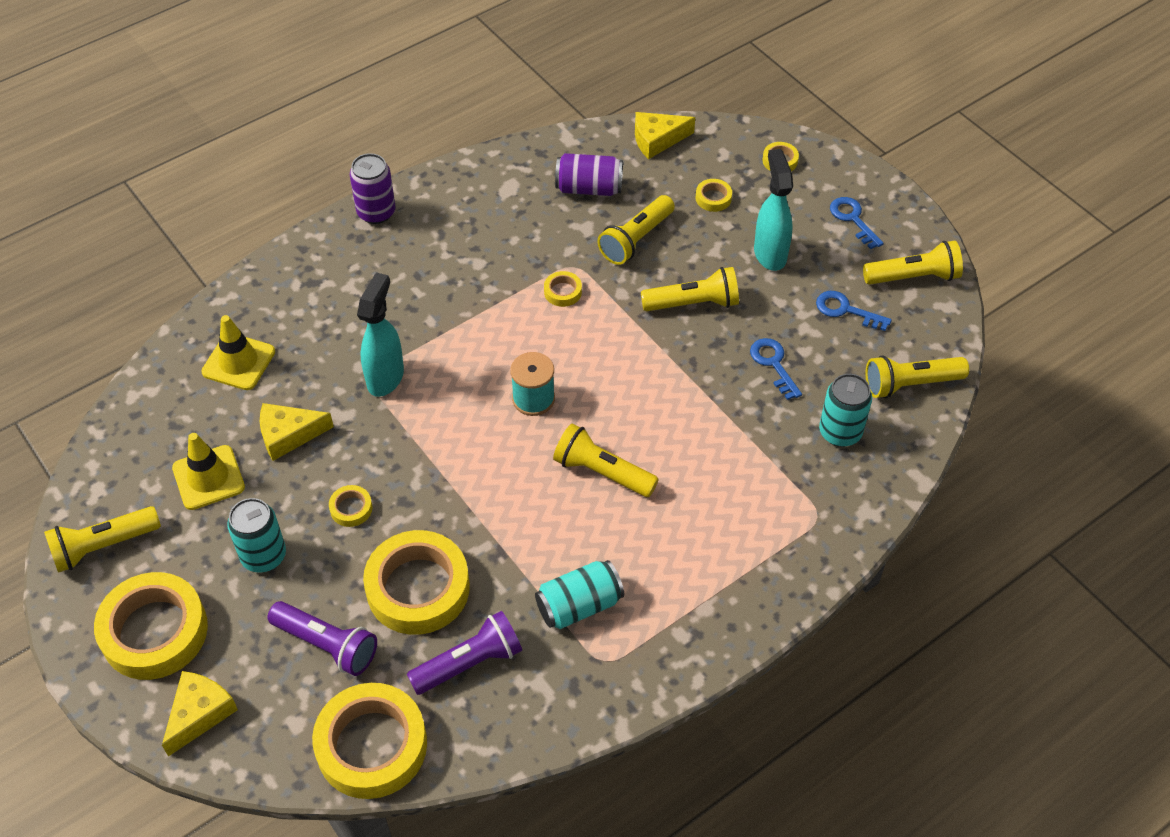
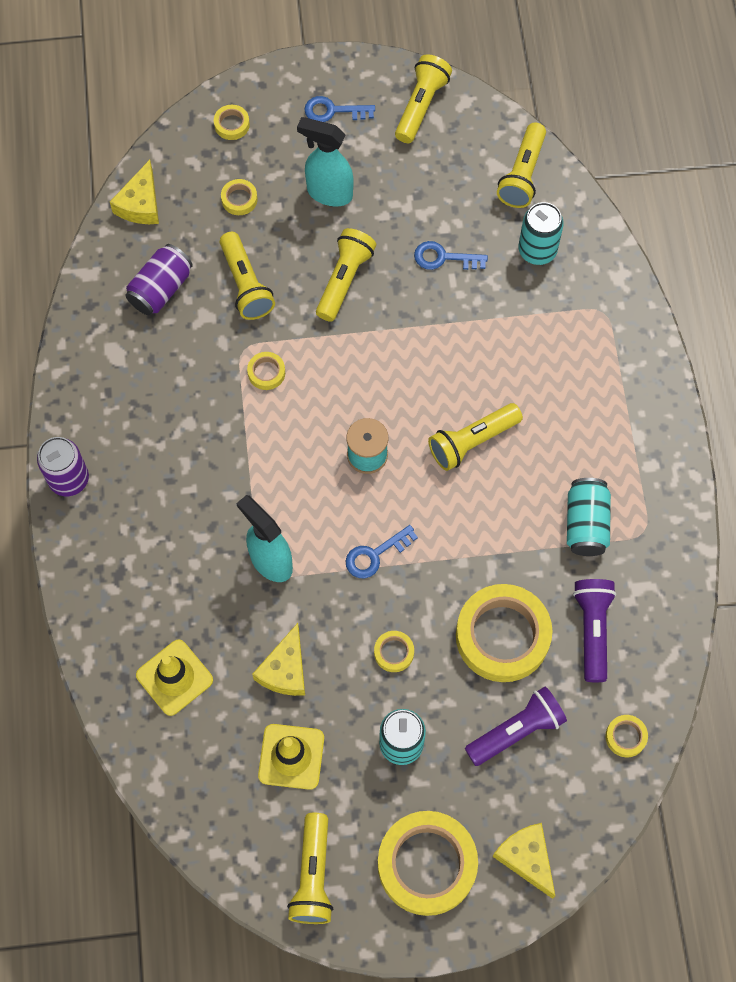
camera: 60 degrees left, 15 degrees up
(372, 745) = (625, 737): yellow tape -> yellow tape, size x0.42
(846, 310) = (423, 174): blue key -> blue key (375, 555)

